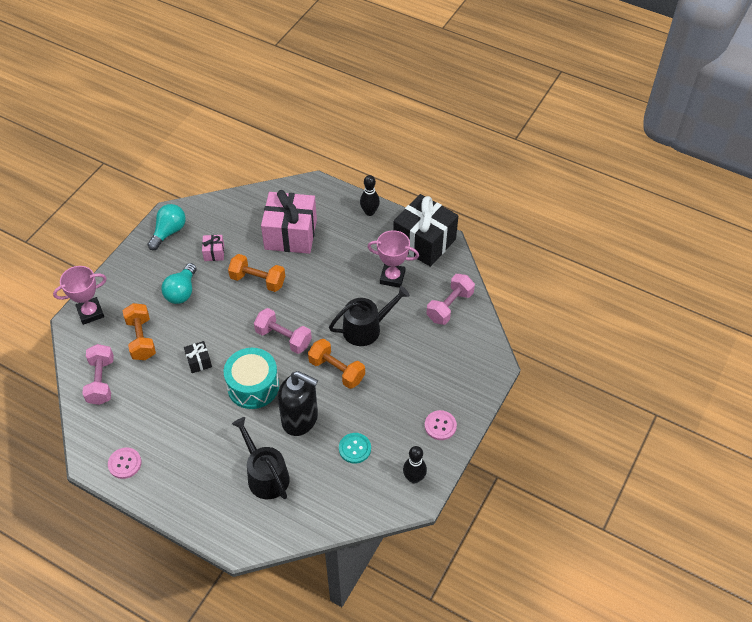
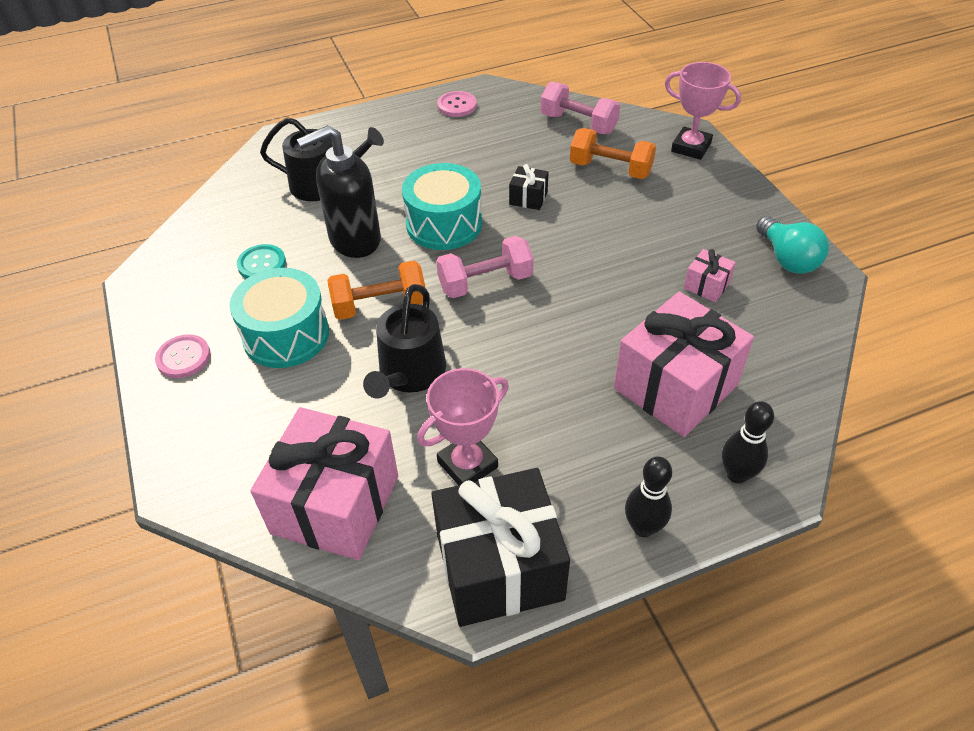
camera: 130 degrees right, 5 degrees down
(90, 313) = (691, 147): pink trophy -> pink trophy turned 75 degrees counterclockwise
(182, 292) = (658, 227): turquoise light bulb -> none
(258, 280) = (611, 305): orange dumbbell -> none
(389, 394) = (286, 335): none -> turquoise drum
(414, 478) = (162, 292): black bowling pin -> black bowling pin (736, 474)
(449, 306) = (335, 504): pink dumbbell -> pink gift

